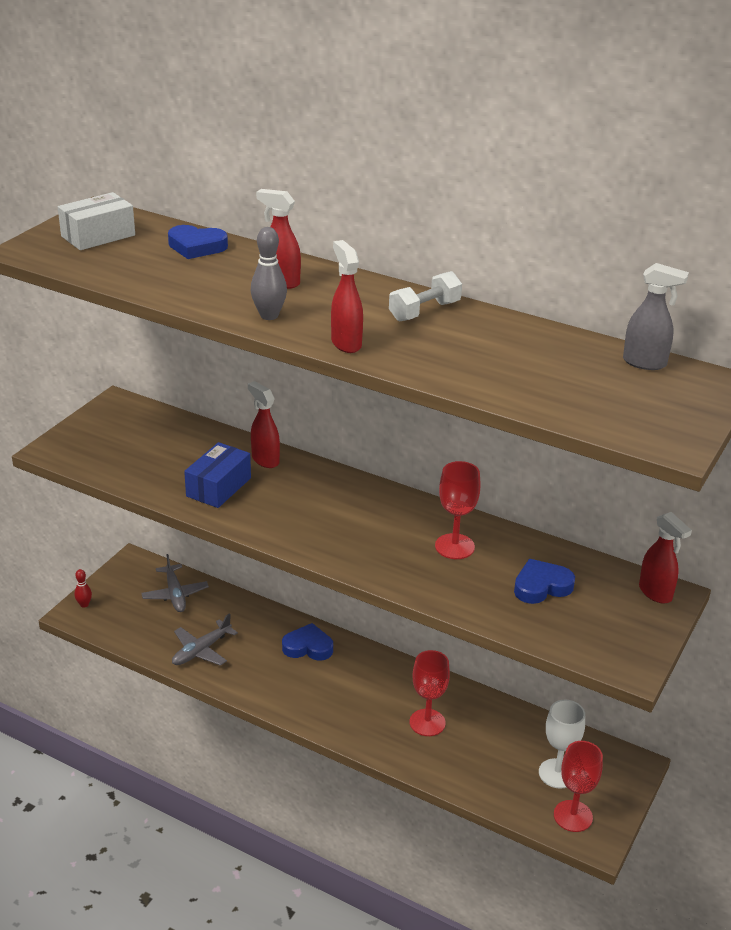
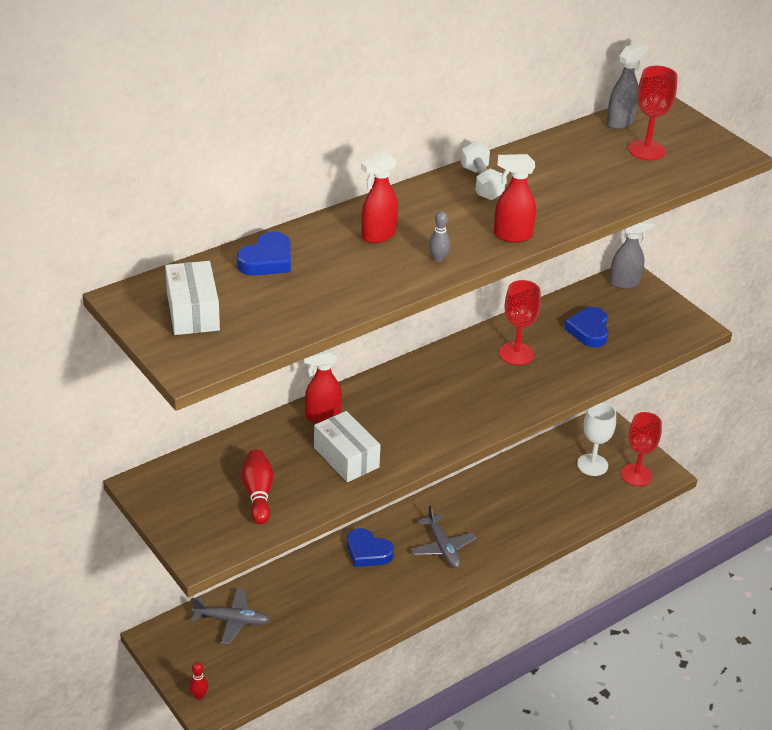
camera: 65 degrees left, 5 degrees up
(140, 456) = (258, 494): none -> red bowling pin
(201, 650) = (326, 626): grey plane -> grey plane (442, 547)
(219, 487) = (346, 457): blue box -> white box
(269, 316) = (438, 259): grey bowling pin -> grey bowling pin, size x0.62
(308, 647) = (368, 552): blue heart -> blue heart turned 90 degrees counterclockwise
(427, 722) = (502, 513): red goblet -> red goblet (646, 150)
(655, 593) = (625, 283): red spray bottle -> grey spray bottle

